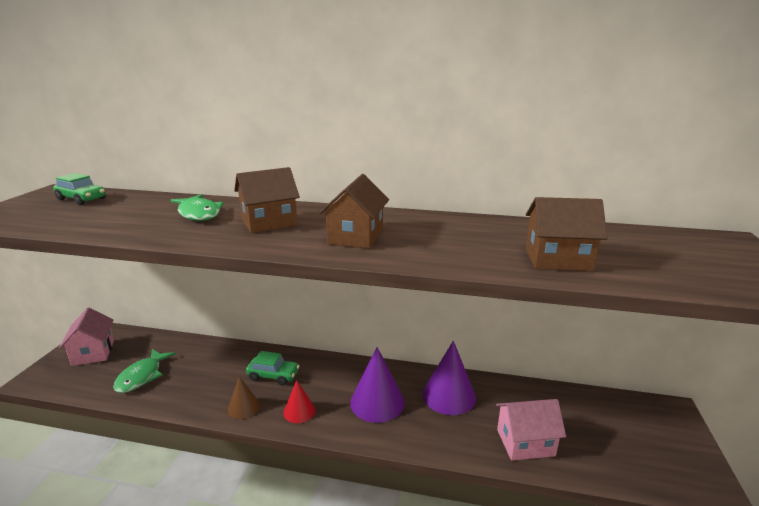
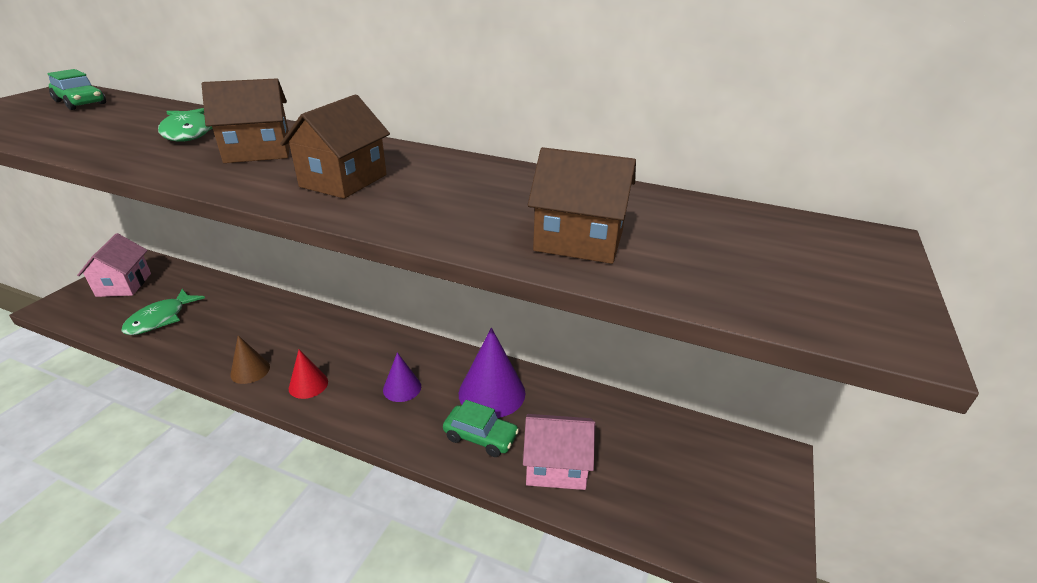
camera: 10 degrees right, 10 degrees up
(273, 375) = (300, 338): green car -> green car (480, 437)
(377, 402) = (402, 388): purple cone -> purple cone, size x0.57

